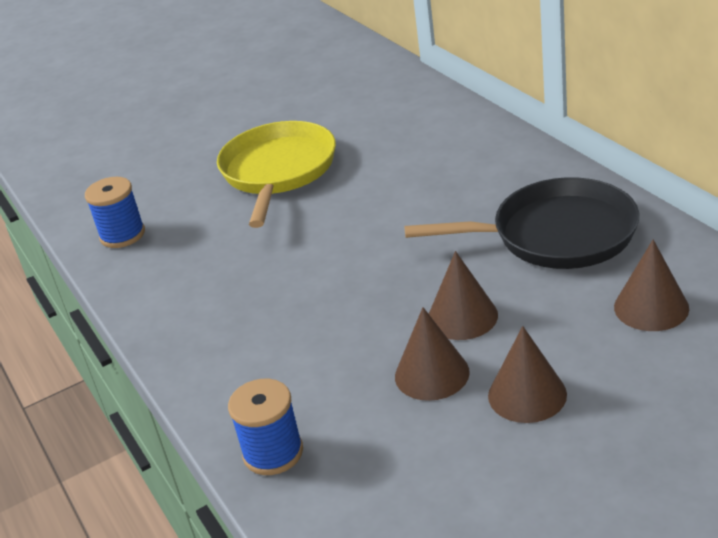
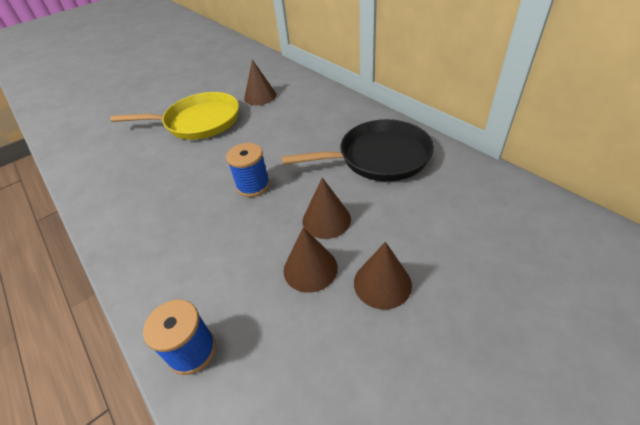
camera: 10 degrees left, 10 degrees up
(122, 235) = (94, 168): blue spool -> blue spool (253, 185)
(278, 171) = (199, 122): yellow pan -> yellow pan turned 90 degrees clockwise
(651, 307) = (453, 207): brown cone -> brown cone (260, 96)

